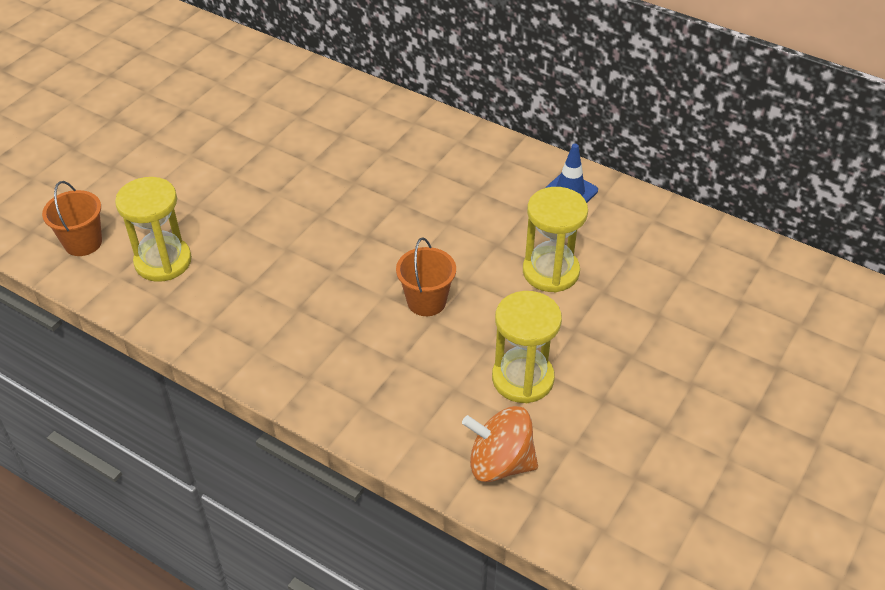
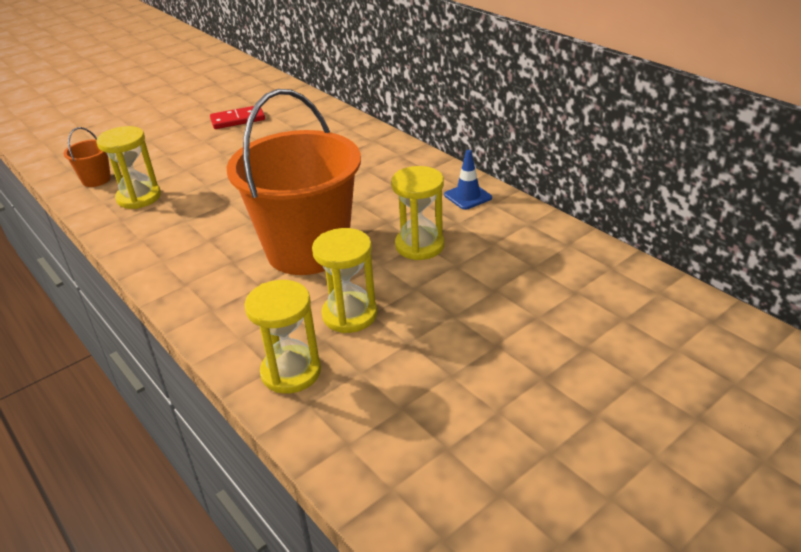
camera: 20 degrees right, 10 degrees down
(215, 112) = (238, 120): none -> red domino
(426, 301) = (307, 250): orange bucket -> orange bucket, size x2.50
(500, 463) = (291, 372): orange spinning top -> yellow hourglass

